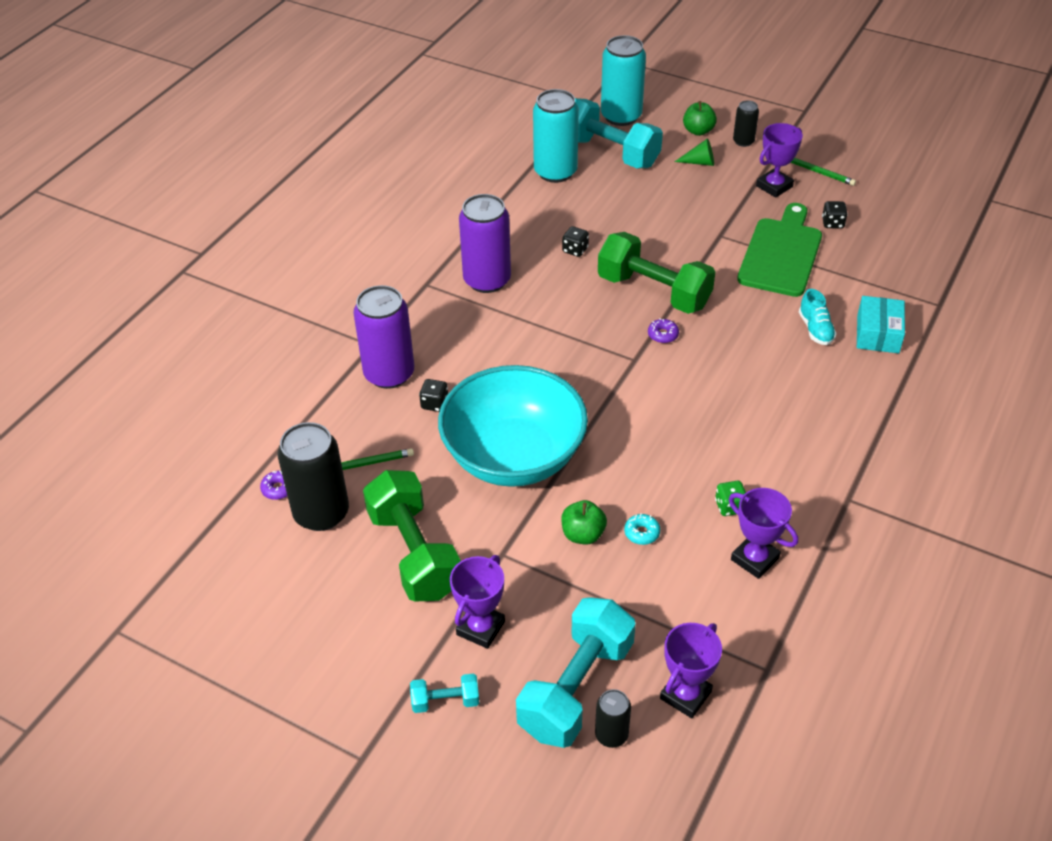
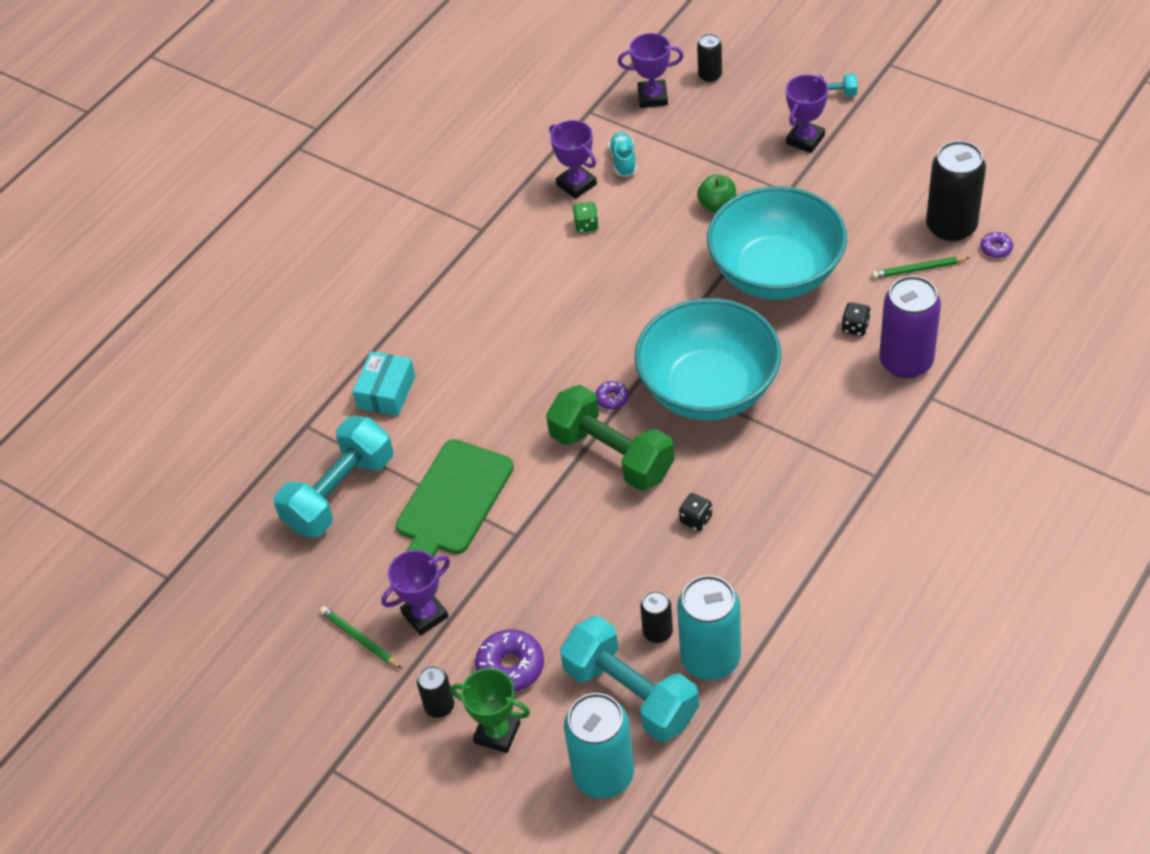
camera: 170 degrees left, 5 degrees up
(414, 553) = (863, 193): green dumbbell -> none
(487, 280) = (803, 478): purple can -> none
(574, 345) = (708, 389): none -> turquoise bowl
(576, 688) = (733, 102): turquoise dumbbell -> turquoise dumbbell (339, 493)
(596, 184) = (657, 632): none -> black can
(642, 533) = (666, 206): turquoise donut -> none
(685, 695) = (652, 97): purple trophy -> purple trophy turned 45 degrees clockwise
(698, 131) = (497, 733): green apple -> green trophy
(699, 162) = (510, 666): green cone -> purple donut
(815, 329) = (449, 400): turquoise shoe -> turquoise shoe (623, 161)
(832, 223) = (374, 548): black dice -> none

